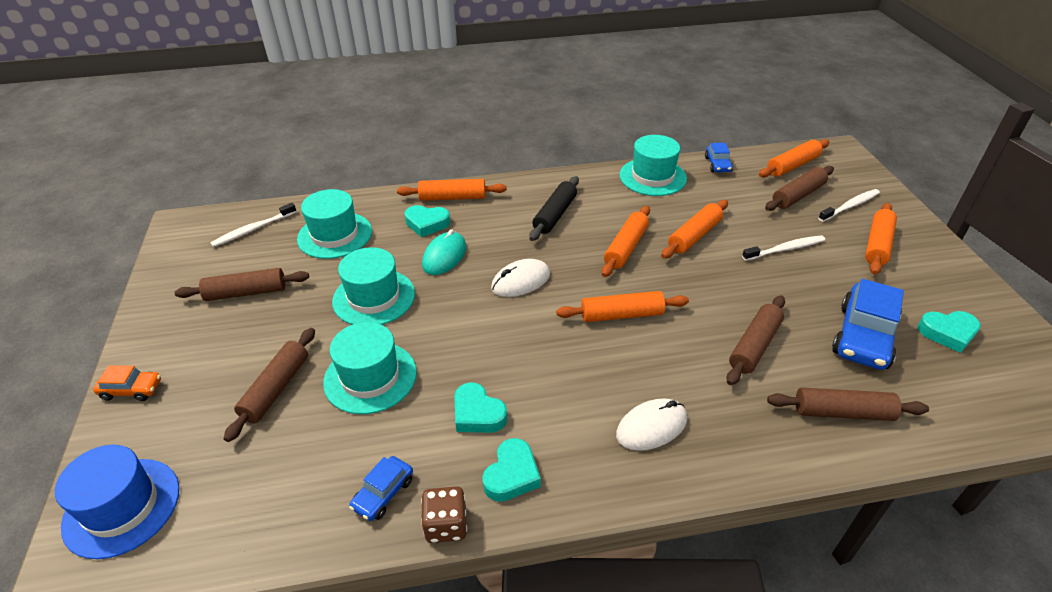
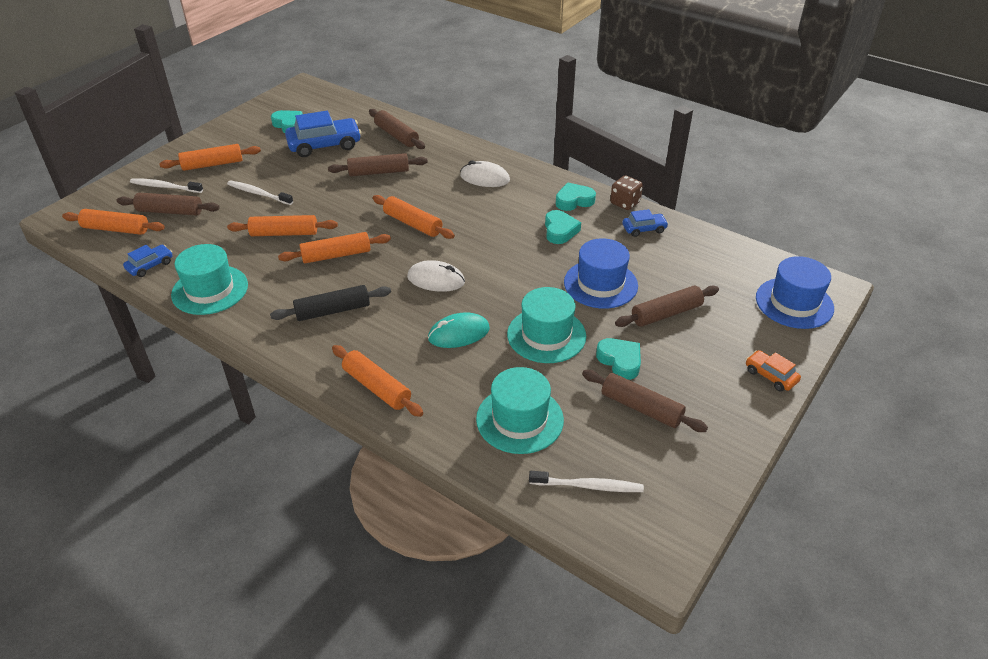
camera: 135 degrees left, 0 degrees up
(370, 377) = (600, 284): turquoise hat -> blue hat
(427, 224) = (433, 374): turquoise heart -> turquoise heart (620, 361)

